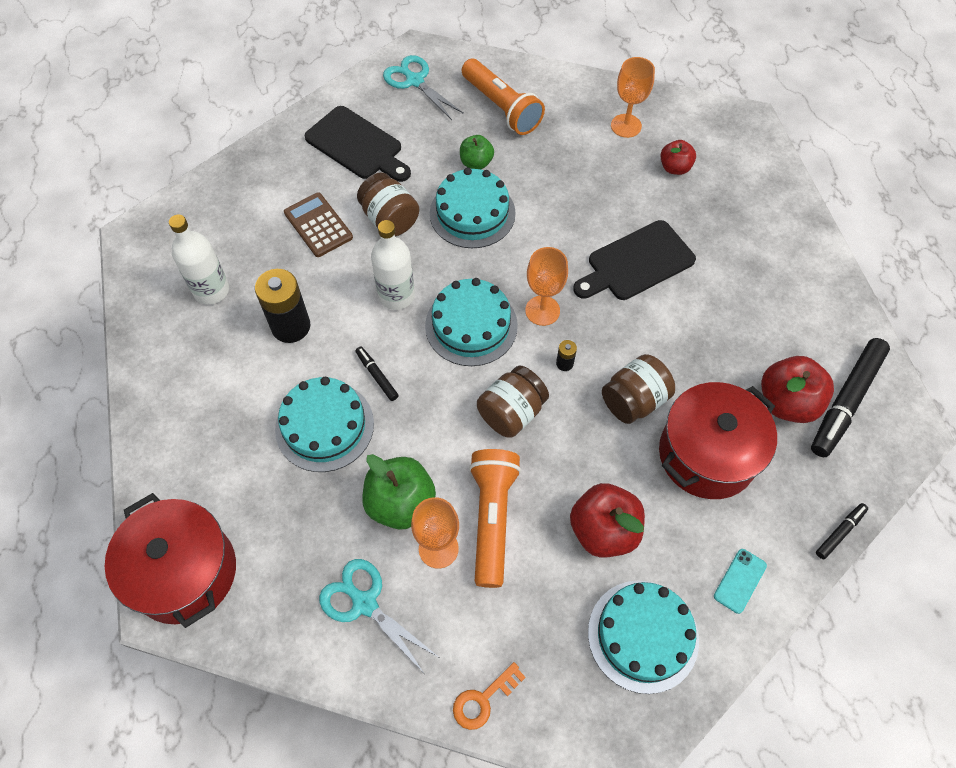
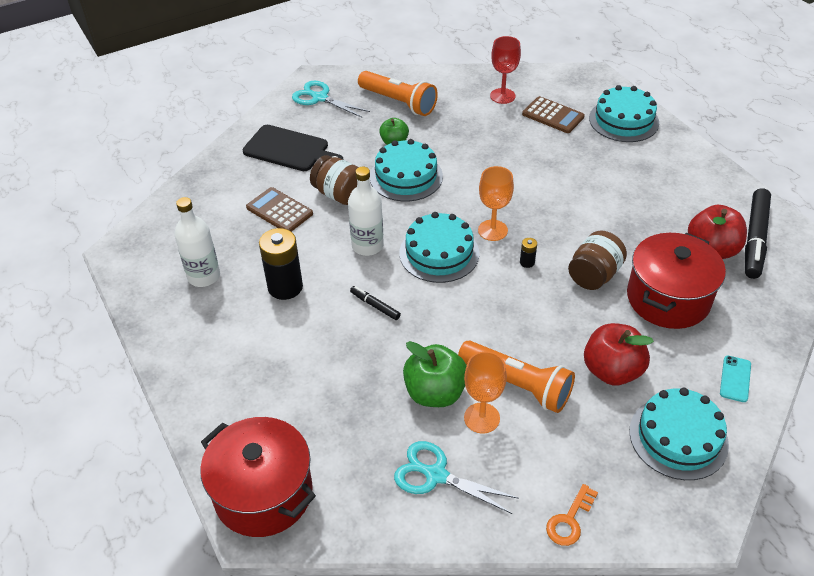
camera: 15 degrees left, 15 degrees down
(324, 426) = (345, 352): turquoise cake -> turquoise cake (623, 120)
(492, 518) = (517, 385): orange flashlight -> orange flashlight turned 135 degrees clockwise
(511, 412) = (499, 306): brown jar -> none
(626, 126) = (502, 96): orange goblet -> red goblet
(636, 263) = (552, 183): black cutting board -> none
(675, 168) = (553, 115): red apple -> brown calculator
(840, 532) = (794, 327): black marker -> none

